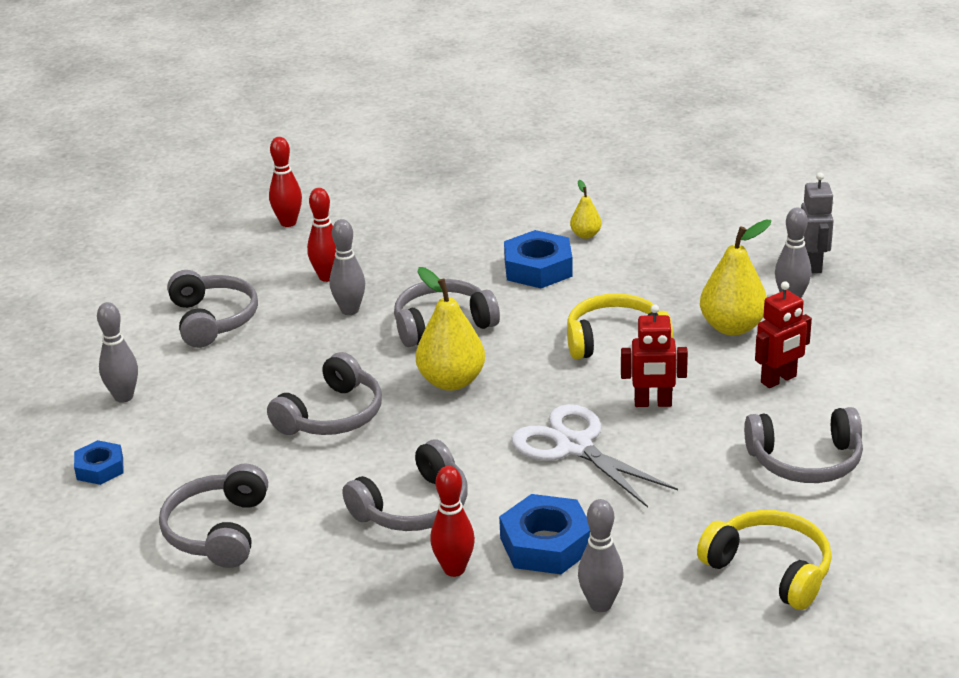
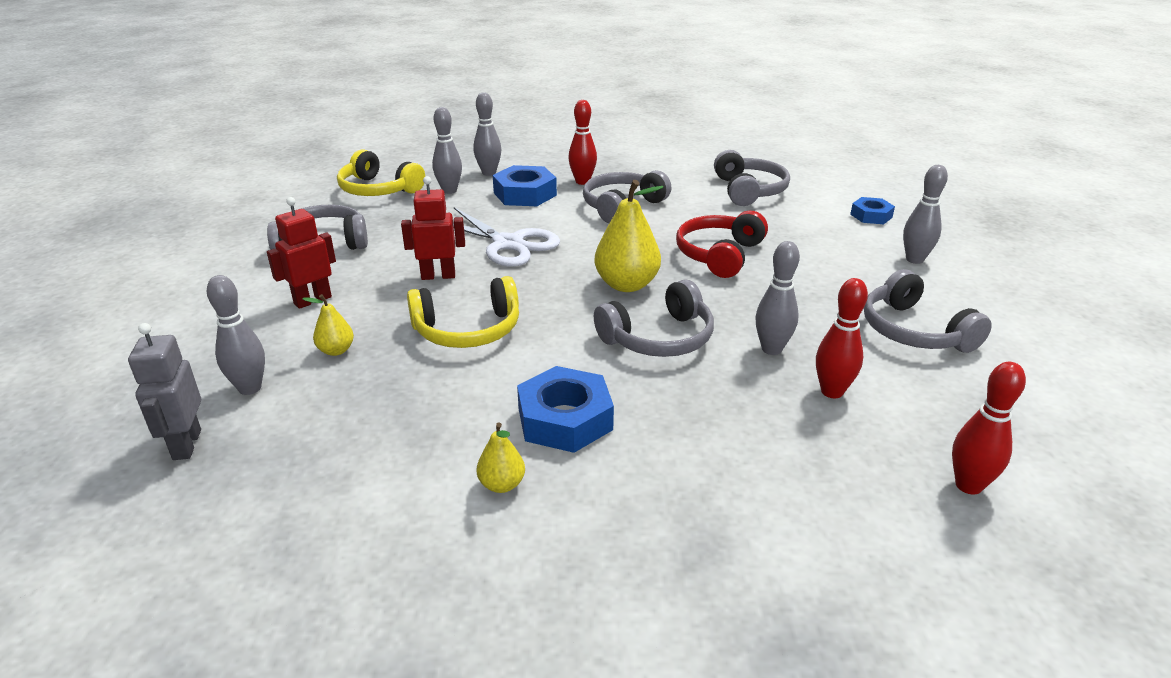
camera: 170 degrees right, 0 degrees up
(332, 415) = (719, 255): grey headphones -> red headphones
(659, 560) = (449, 191): none -> grey bowling pin
(732, 327) = (336, 350): yellow pear -> yellow pear, size x0.52

